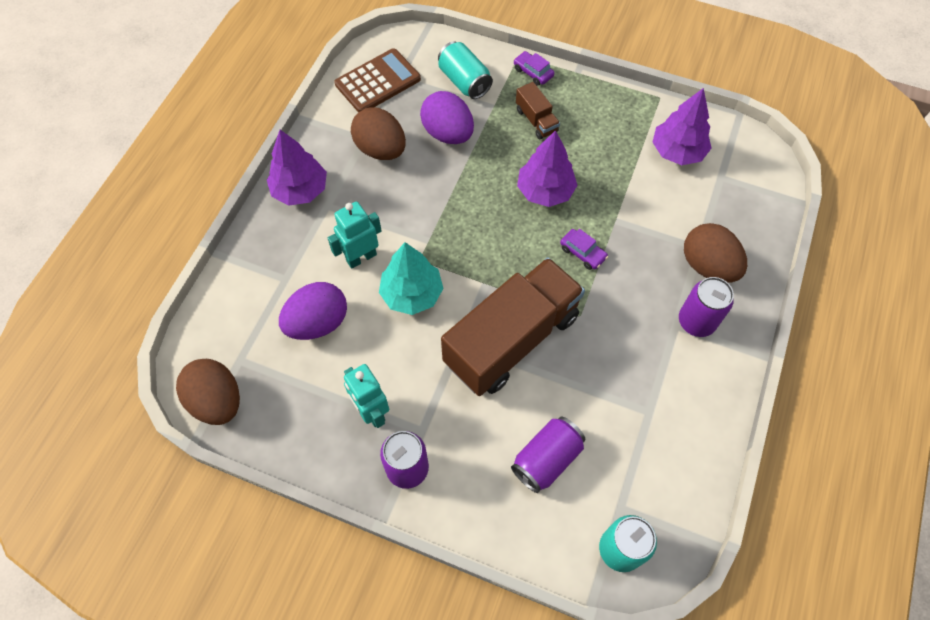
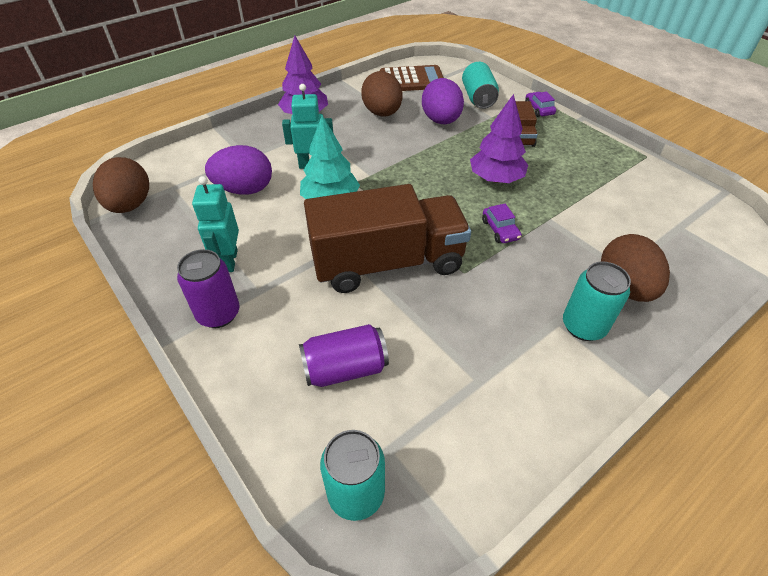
camera: 30 degrees right, 15 degrees down
(677, 151) = (642, 195): purple tree -> none
(696, 322) = (583, 326): purple can -> turquoise can

